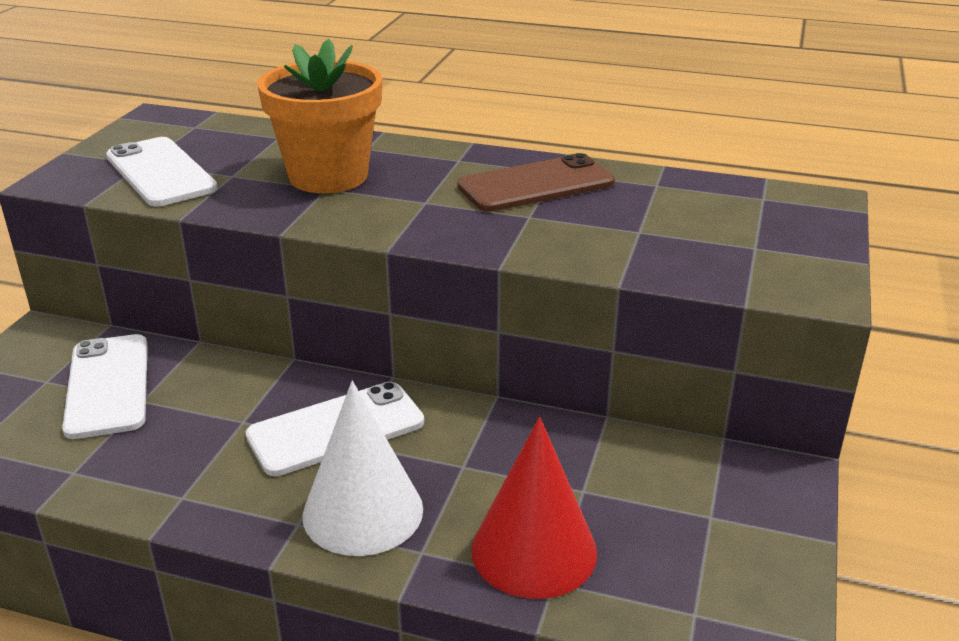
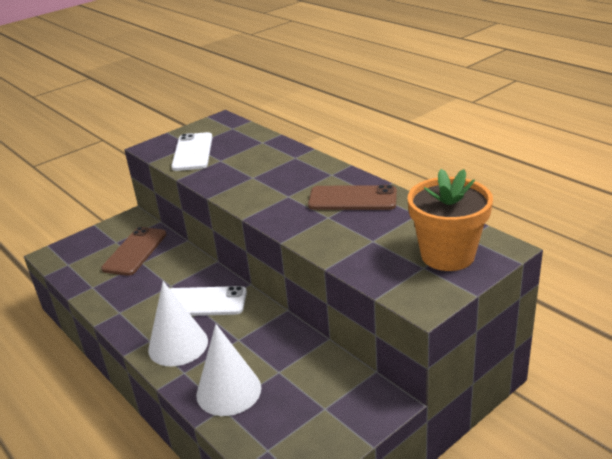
camera: 35 degrees right, 0 degrees up
(107, 386) = (135, 251): white phone -> brown phone
(328, 176) = (260, 170): orange flower pot -> orange flower pot (447, 255)
(534, 550) = (228, 391): red cone -> white cone

